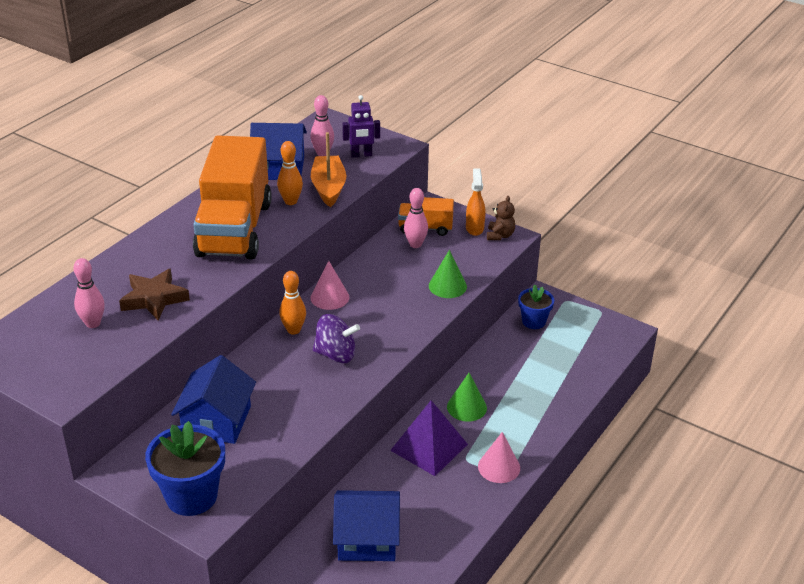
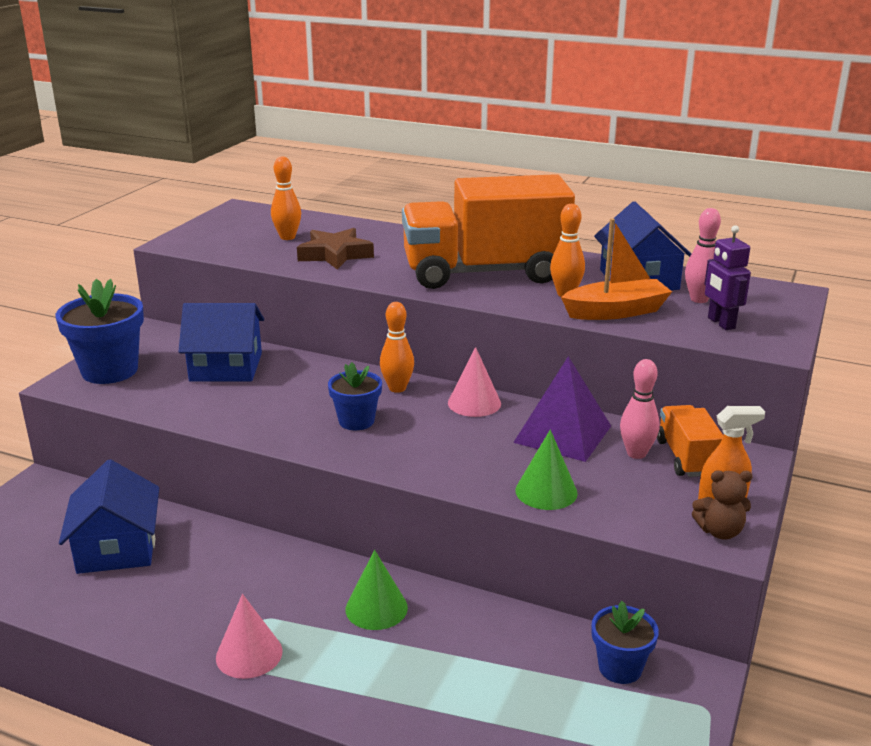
camera: 80 degrees right, 10 degrees down
(93, 323) = (287, 237): pink bowling pin -> orange bowling pin
(336, 355) = (356, 421): purple spinning top -> blue flower pot
(429, 447) = (285, 580): purple pyramid -> purple pyramid (562, 434)

